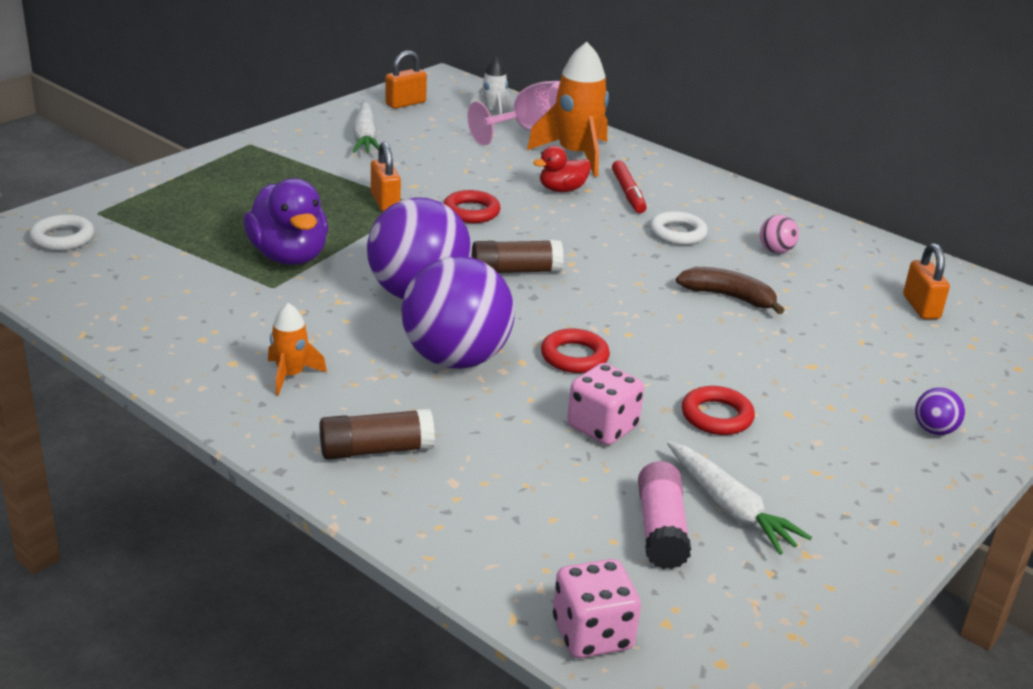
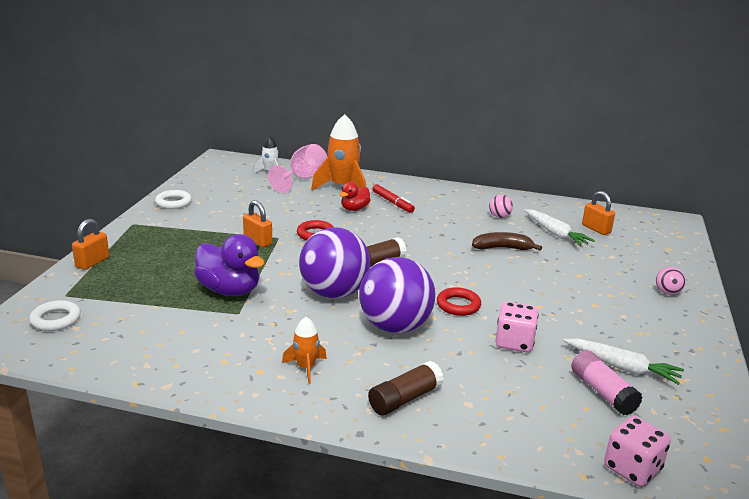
camera: 25 degrees left, 5 degrees down
(365, 137) = (206, 203): white carrot -> white carrot (555, 234)
(405, 103) = (211, 177): orange padlock -> orange padlock (92, 262)
(677, 233) = (441, 219): white ring -> white ring (173, 203)
(717, 416) = (563, 317): red ring -> none
(934, 430) = (667, 292): purple ball -> pink ball

